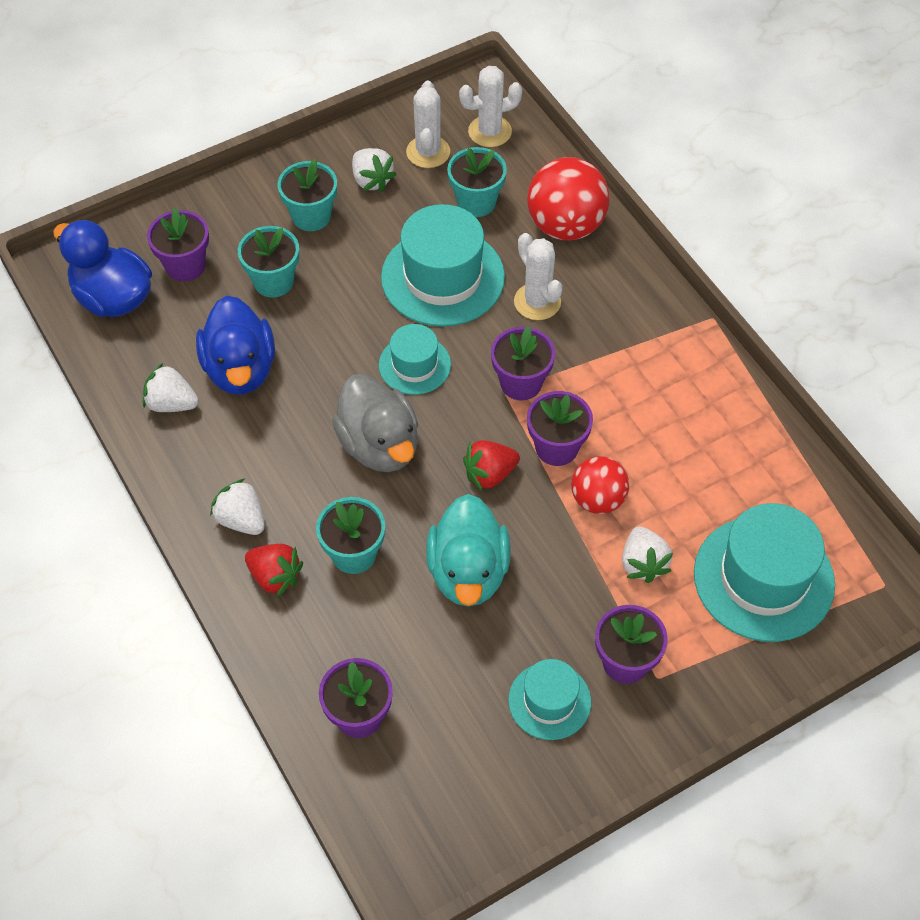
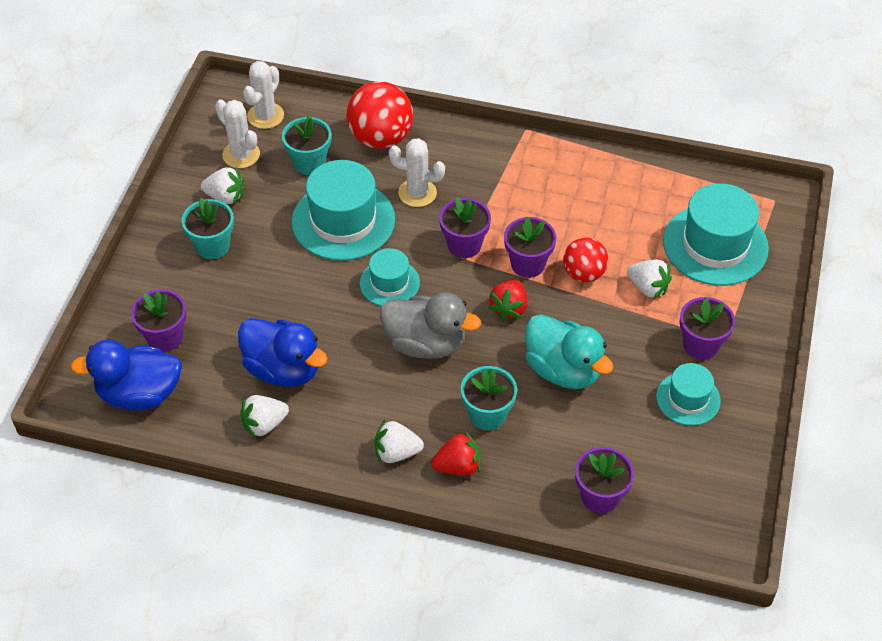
camera: 45 degrees left, 5 degrees down
(273, 281) = (238, 302): turquoise flower pot -> none

